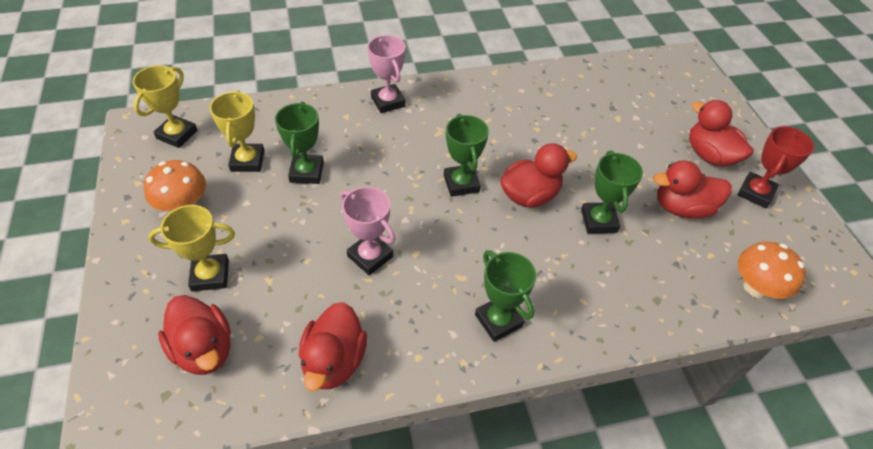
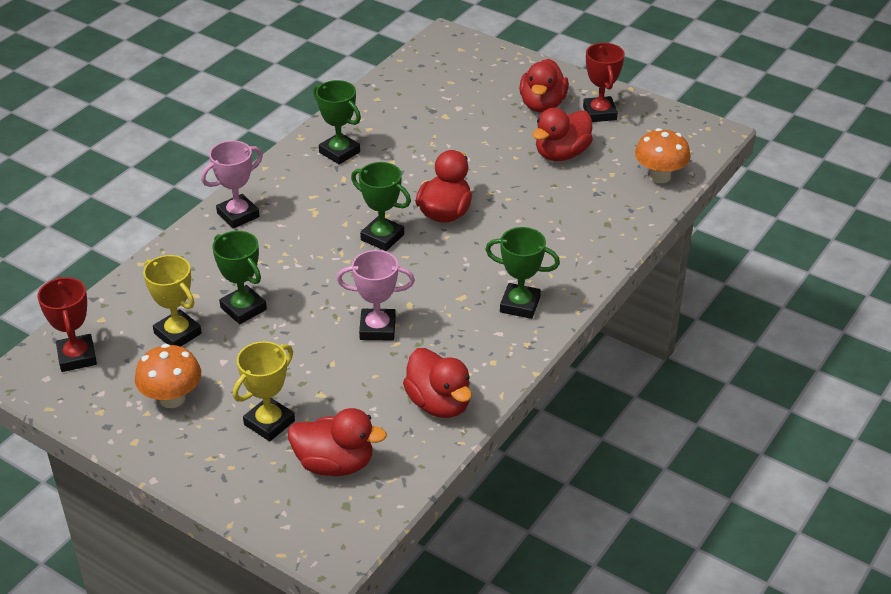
camera: 40 degrees left, 10 degrees down
(177, 134) = (77, 357): yellow trophy -> red trophy
(388, 102) = (238, 215): pink trophy -> pink trophy turned 60 degrees counterclockwise
(599, 221) = (514, 199): green trophy -> green trophy (339, 152)
(709, 155) = (542, 105): red duck -> red duck turned 90 degrees counterclockwise

